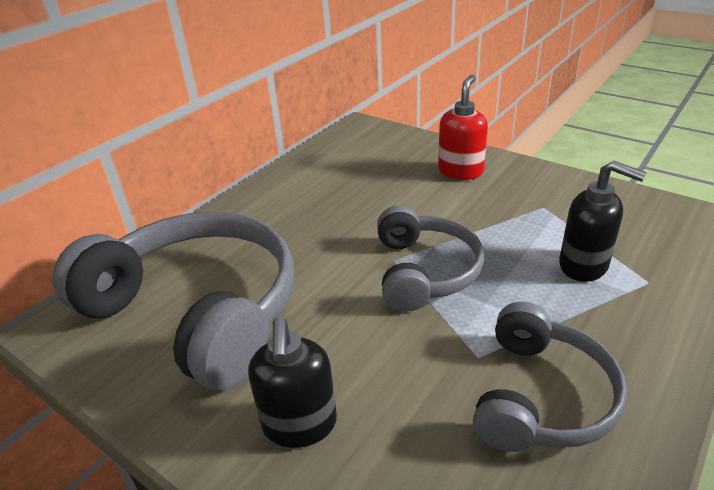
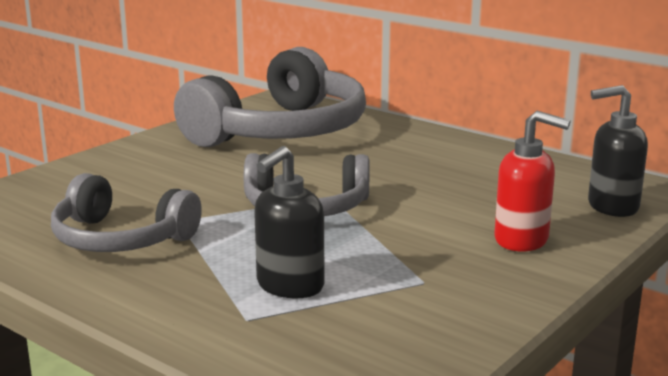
camera: 90 degrees right, 15 degrees down
(300, 425) = (147, 163): black soap dispenser -> black soap dispenser (612, 206)

